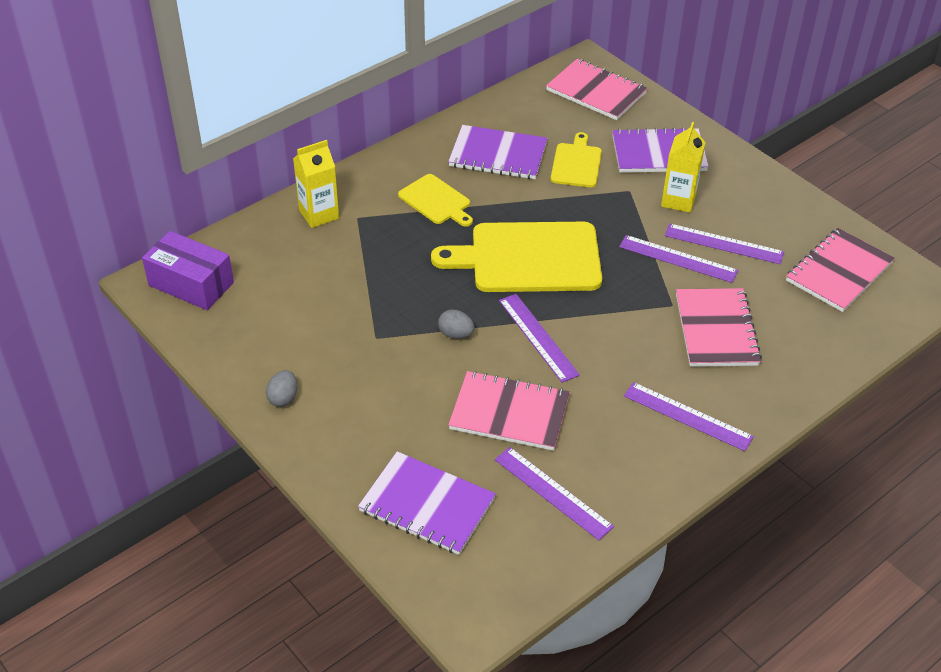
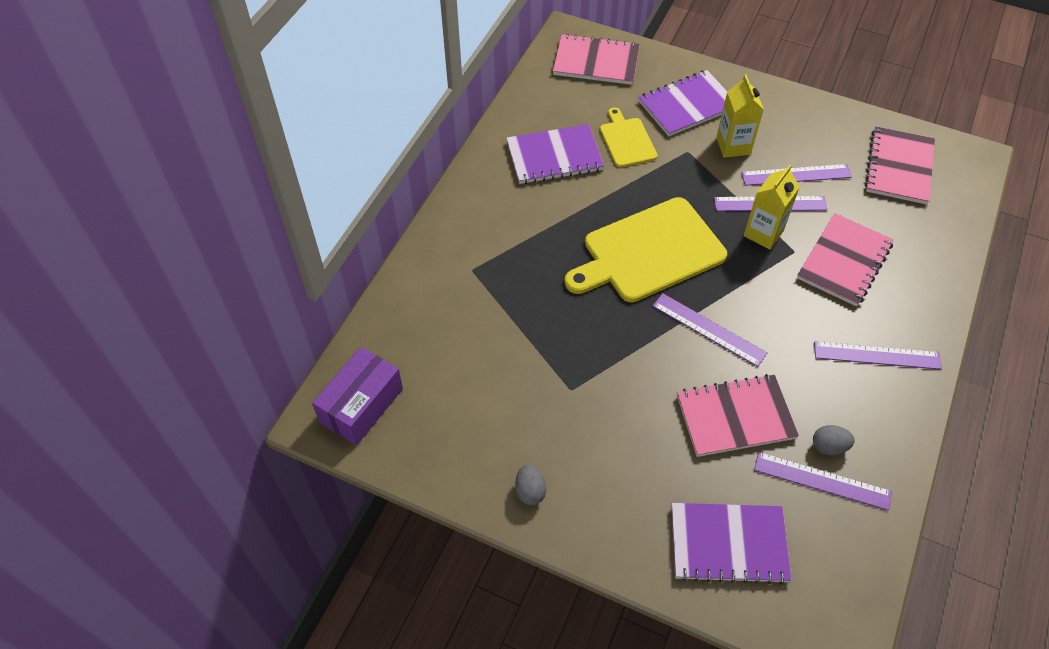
camera: 25 degrees left, 10 degrees up
(191, 284) = (361, 405): purple box -> purple box turned 60 degrees counterclockwise
(319, 214) = (434, 280): yellow carton -> yellow carton (763, 233)
(436, 201) = (531, 225): yellow cutting board -> none
(456, 334) = (638, 356): grey egg -> grey egg (829, 446)
(716, 329) = (844, 261): pink notebook -> pink notebook turned 60 degrees clockwise

